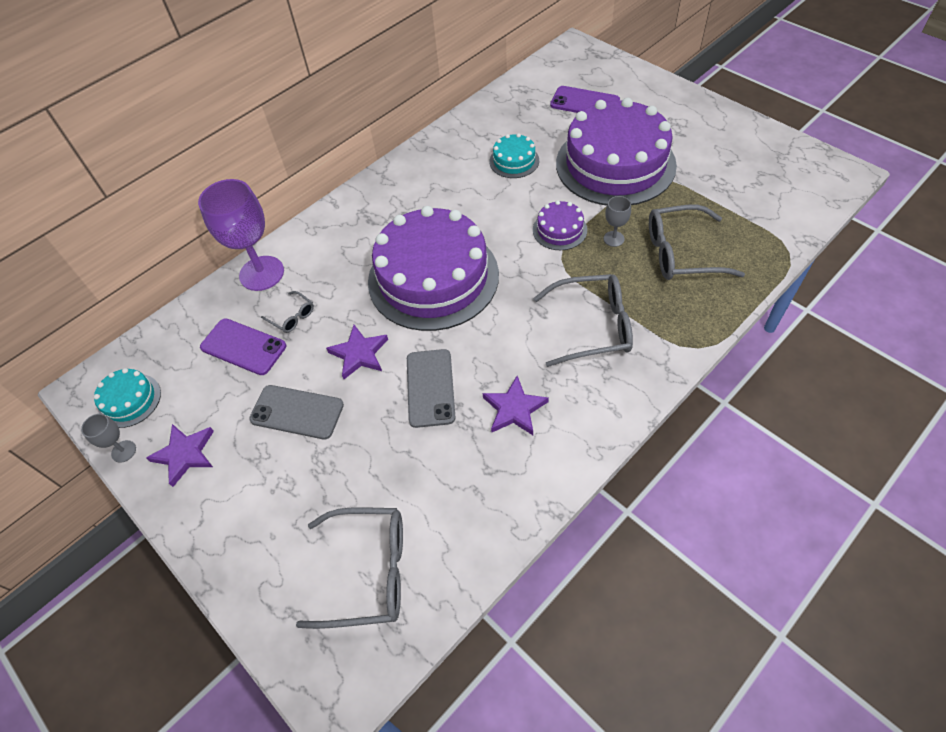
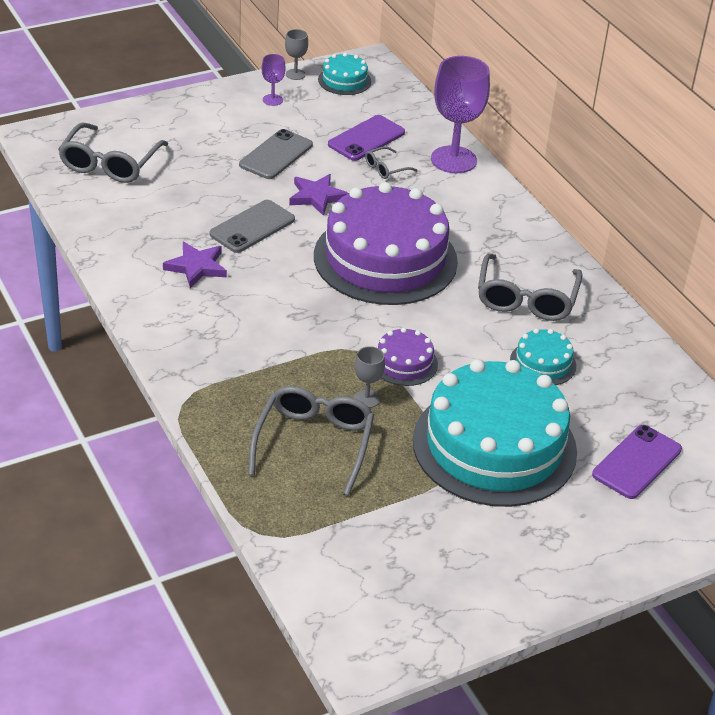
camera: 100 degrees right, 15 degrees down
(185, 454) = (272, 100): purple star -> purple goblet
(430, 388) = (252, 227): grey phone -> grey phone turned 60 degrees counterclockwise
(593, 326) = (255, 343): grey glasses -> grey glasses (526, 299)
(615, 164) = (494, 446): purple cake -> turquoise cake

